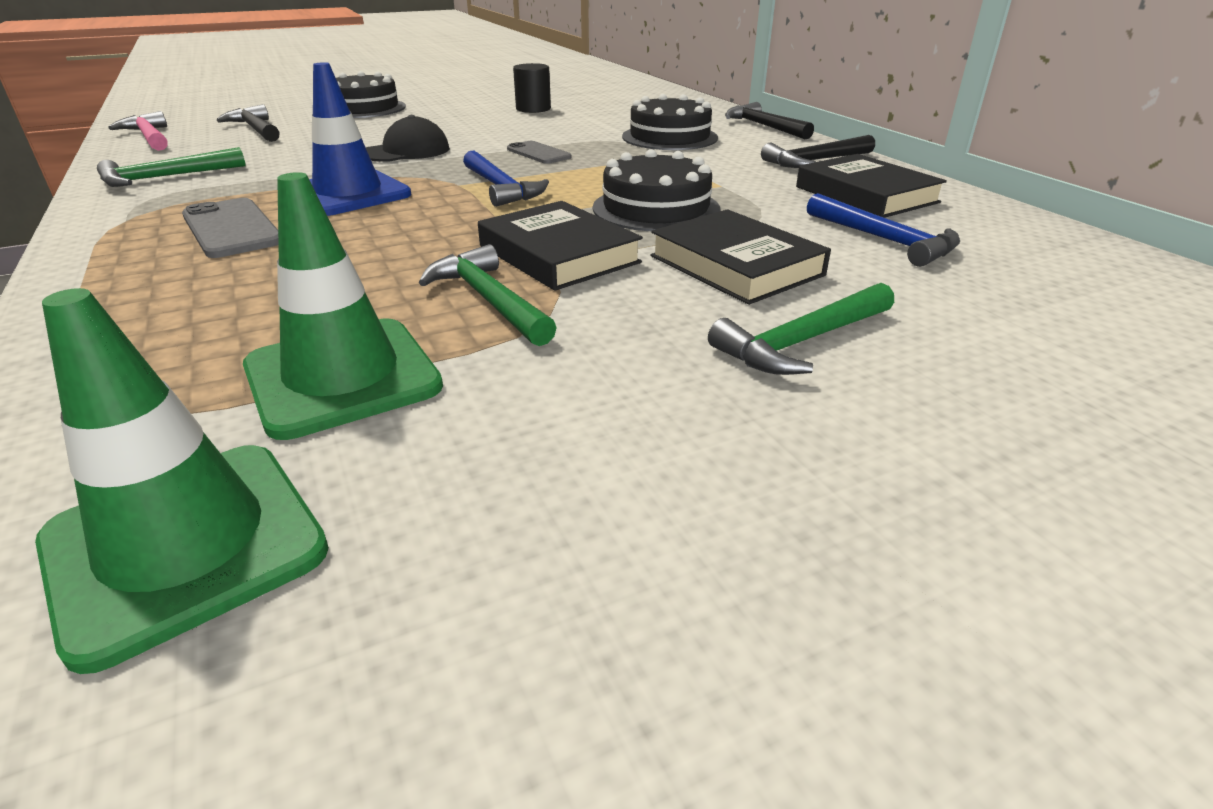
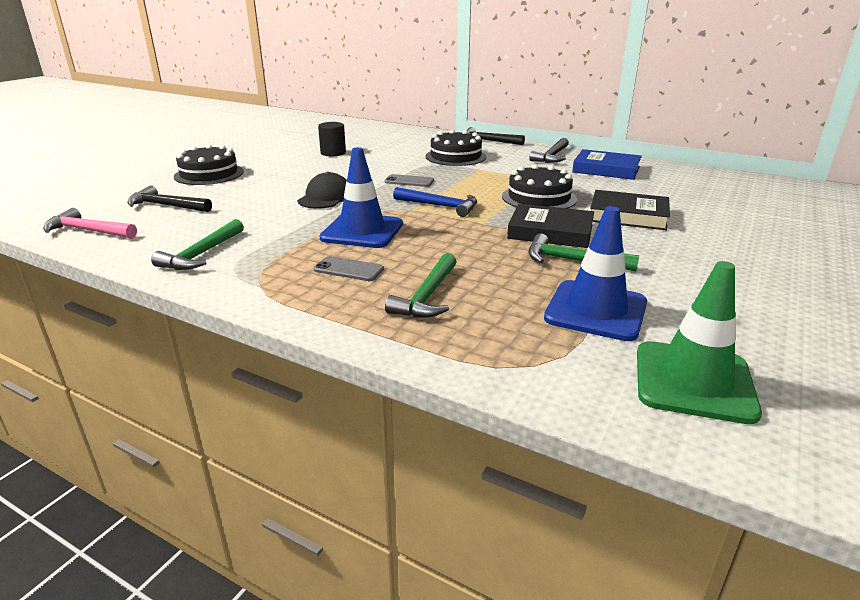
camera: 35 degrees left, 5 degrees down
(231, 229) = (348, 269): grey phone -> grey phone, size x0.65
(342, 377) = (596, 310): green traffic cone -> blue traffic cone
(802, 342) = (711, 238): green hammer -> green hammer (427, 296)
(866, 194) = (606, 169): black book -> blue book
(884, 240) = (654, 189): blue hammer -> none

